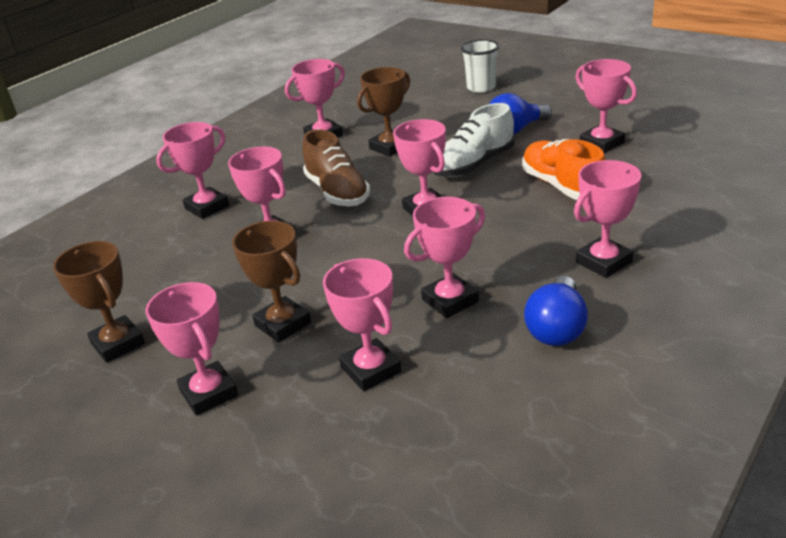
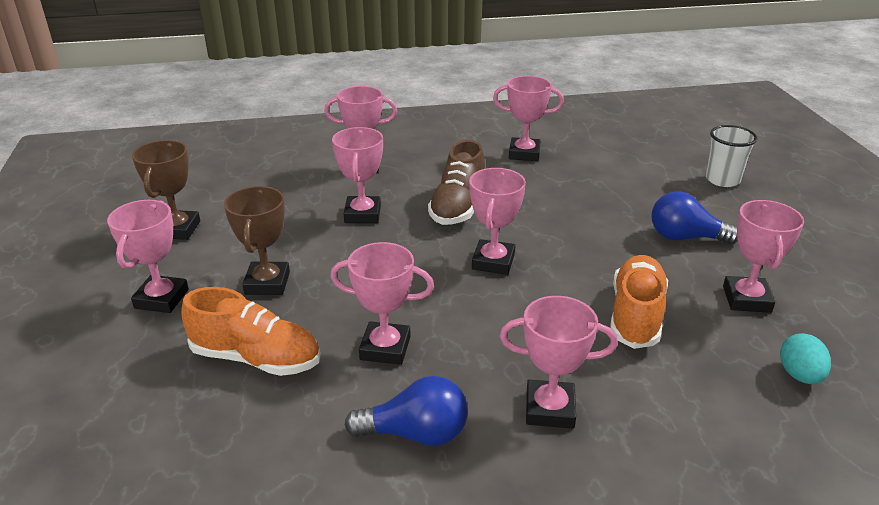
camera: 40 degrees right, 0 degrees up
(371, 370) = (256, 358): pink trophy -> orange shoe
(390, 147) = (555, 191): brown trophy -> none
(473, 165) = (594, 247): white shoe -> none
(557, 328) = (416, 433): blue light bulb -> blue light bulb turned 150 degrees counterclockwise
(685, 164) = (799, 375): none -> turquoise egg

